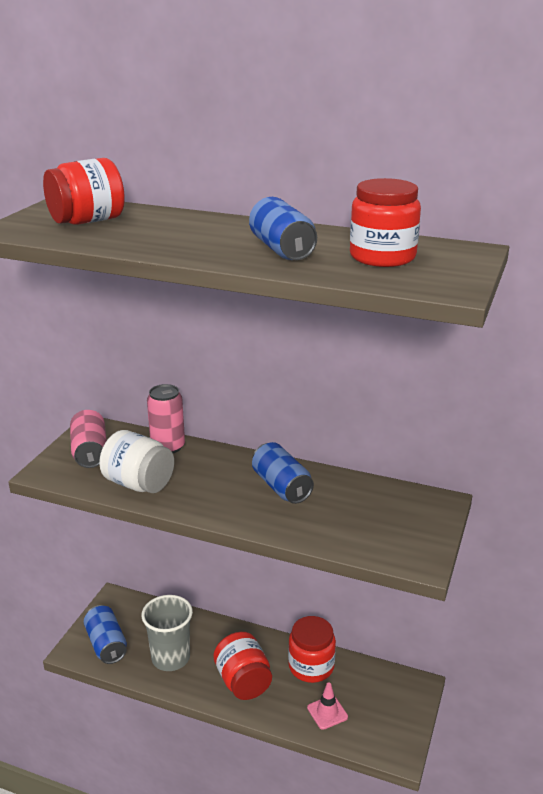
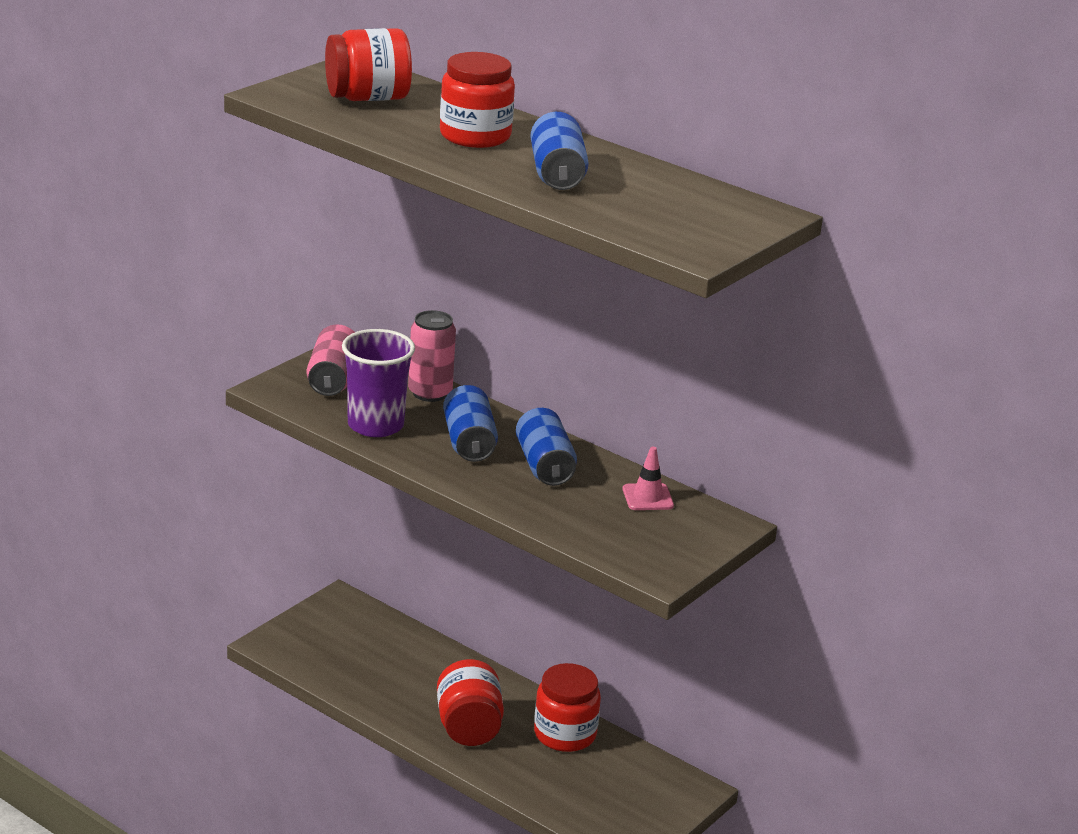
camera: 15 degrees right, 0 degrees up
(106, 644) = (312, 647): blue can -> blue can (469, 442)
(139, 484) = (375, 425): white jar -> purple cup
(170, 658) = (387, 681): grey cup -> none
(327, 712) = (560, 784): pink traffic cone -> pink traffic cone (647, 497)
(382, 257) = (659, 203): red jar -> red jar (475, 136)

